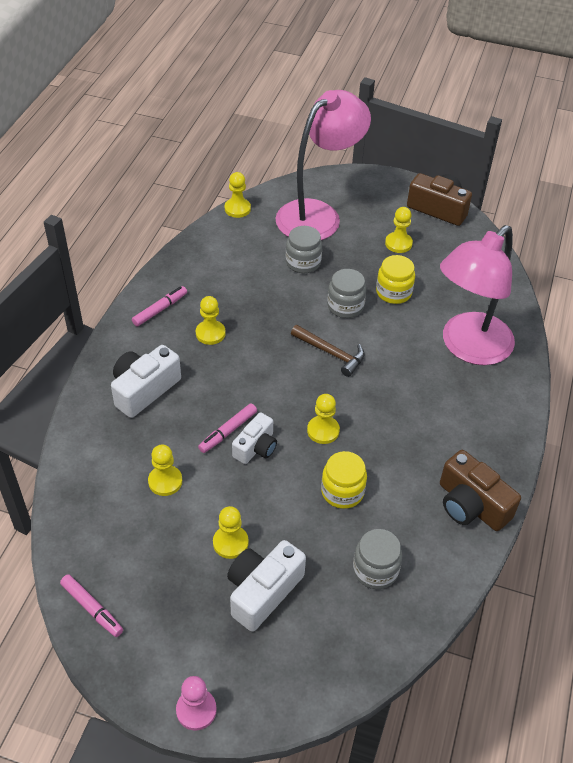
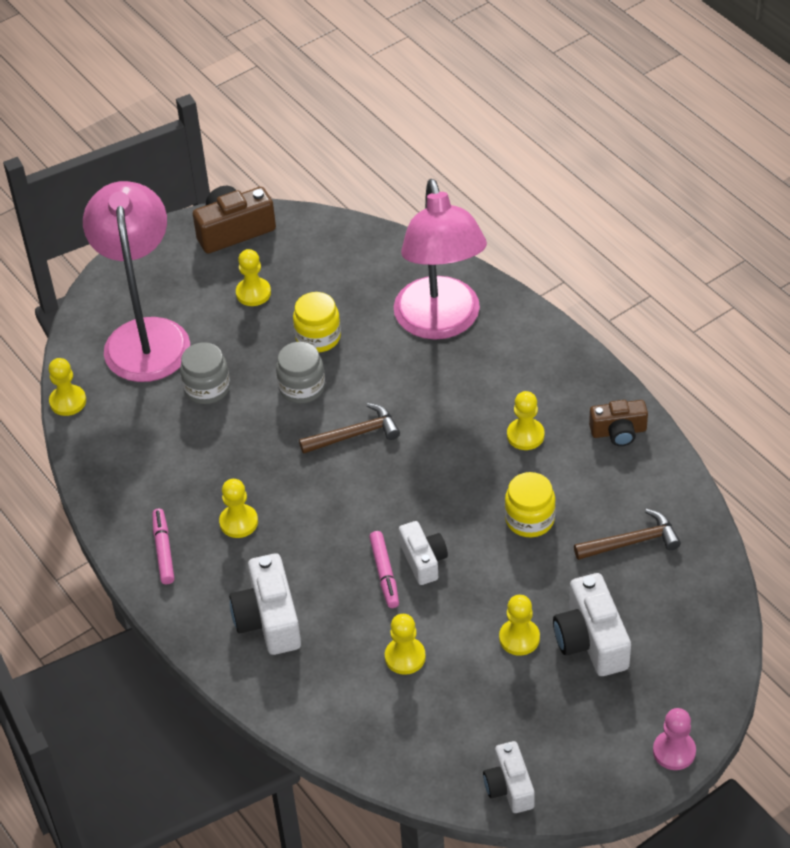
camera: 50 degrees left, 0 degrees up
(92, 608) = (509, 787): pink marker -> white camera
(323, 431) = (446, 495): yellow pawn -> yellow pawn (525, 435)
(375, 570) = (632, 542): grey jar -> brown hammer
(471, 505) = (618, 432): brown camera -> brown camera, size x0.65

